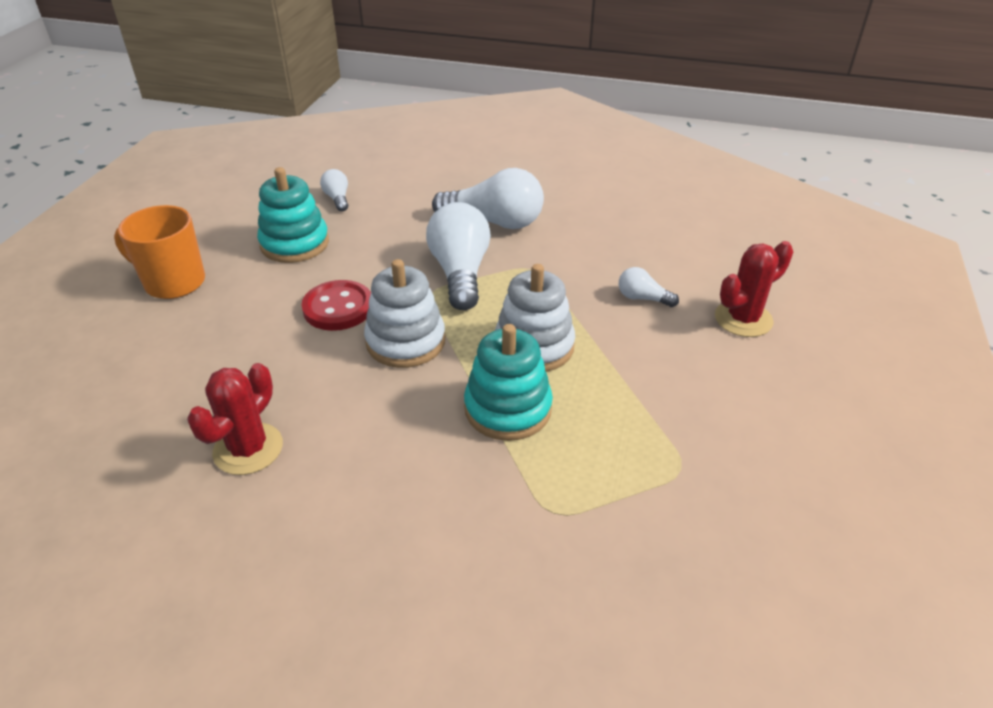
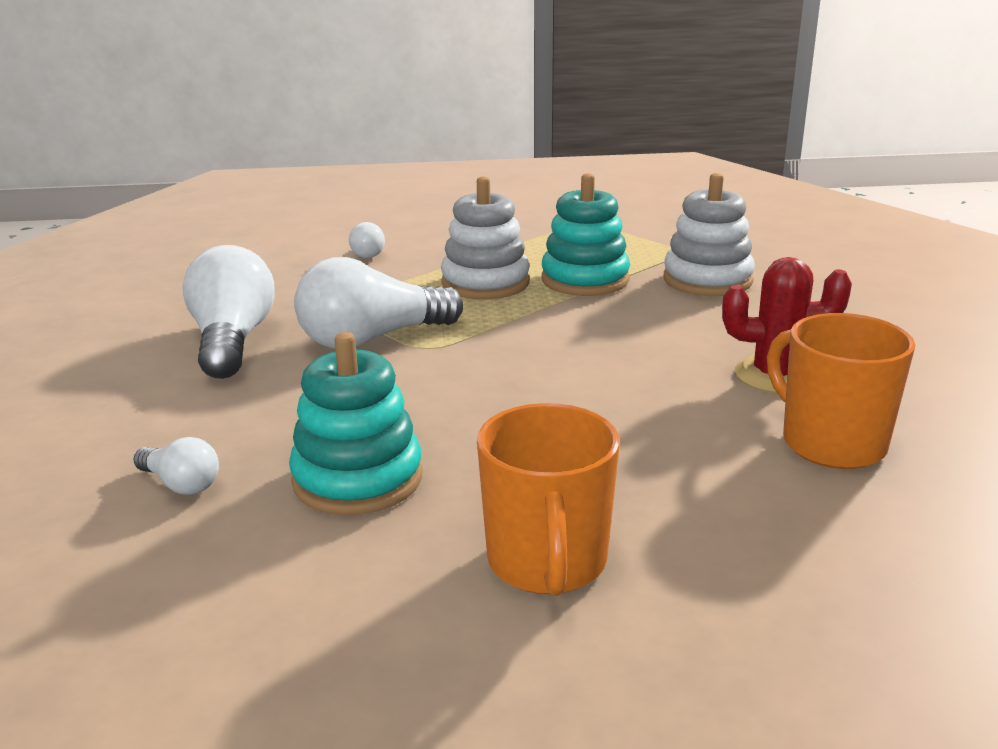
camera: 110 degrees left, 15 degrees down
(148, 429) = (831, 443): none -> orange mug
(337, 199) = (181, 484): white light bulb -> white light bulb turned 105 degrees counterclockwise
(338, 308) = (501, 394): red button -> none
(405, 341) = (532, 340): white stacking toy -> white stacking toy (707, 280)
(743, 319) = (380, 219): red cactus -> none

